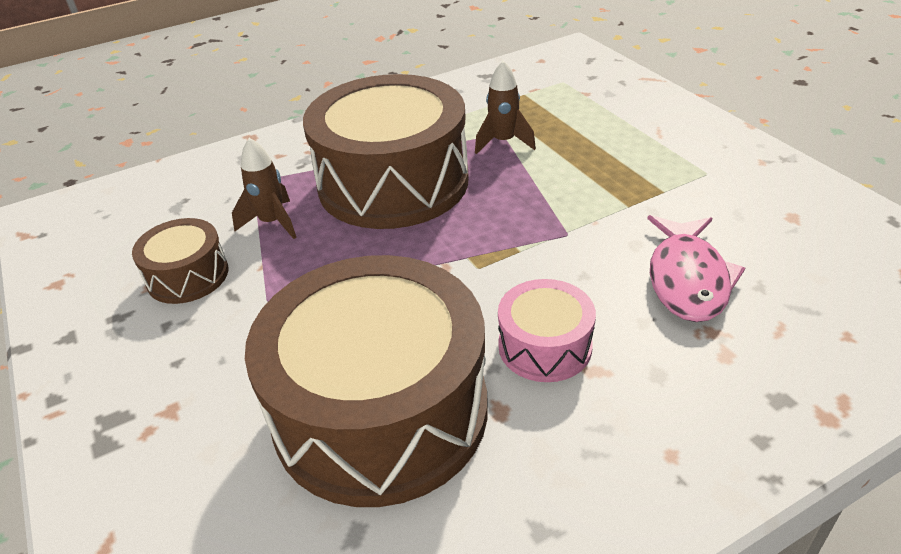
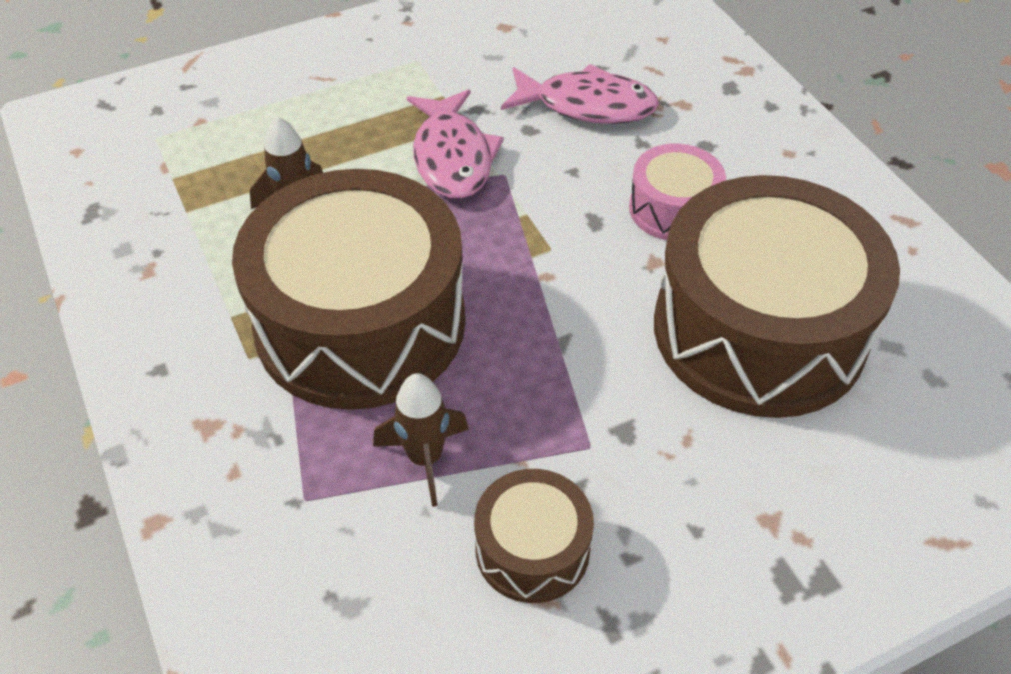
camera: 90 degrees left, 10 degrees up
(581, 204) = (452, 157): none -> pink fish

